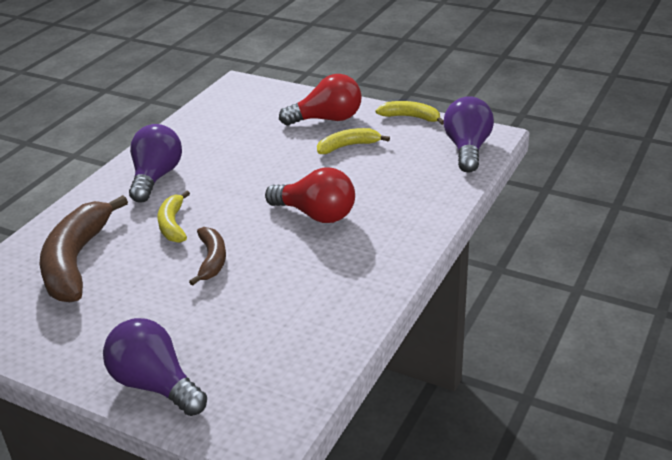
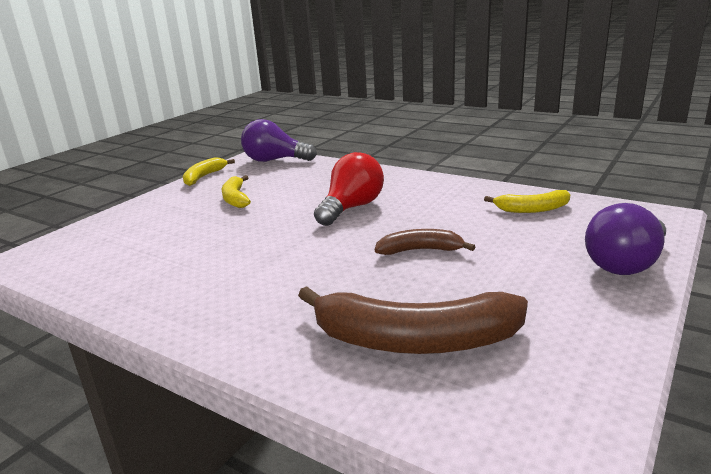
camera: 85 degrees left, 10 degrees down
(156, 177) = (226, 298): purple light bulb -> none
(173, 224) = (345, 277): yellow banana -> yellow banana (532, 209)
(327, 119) = (172, 208): red light bulb -> none

